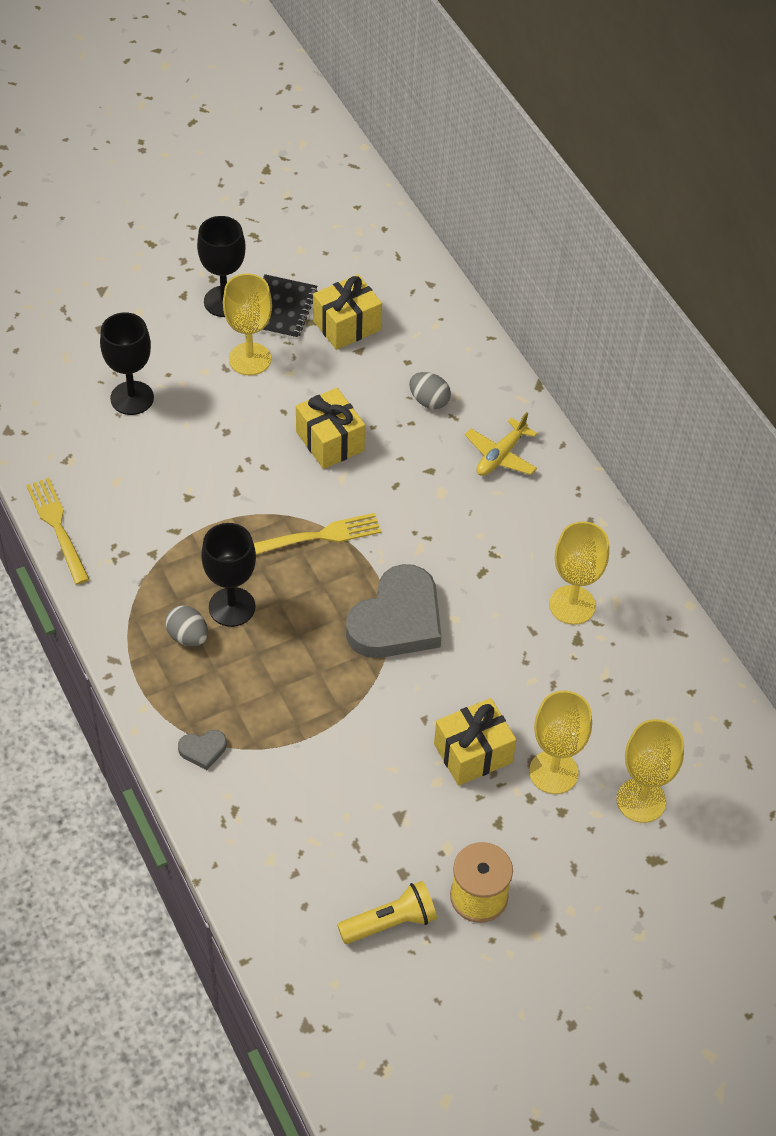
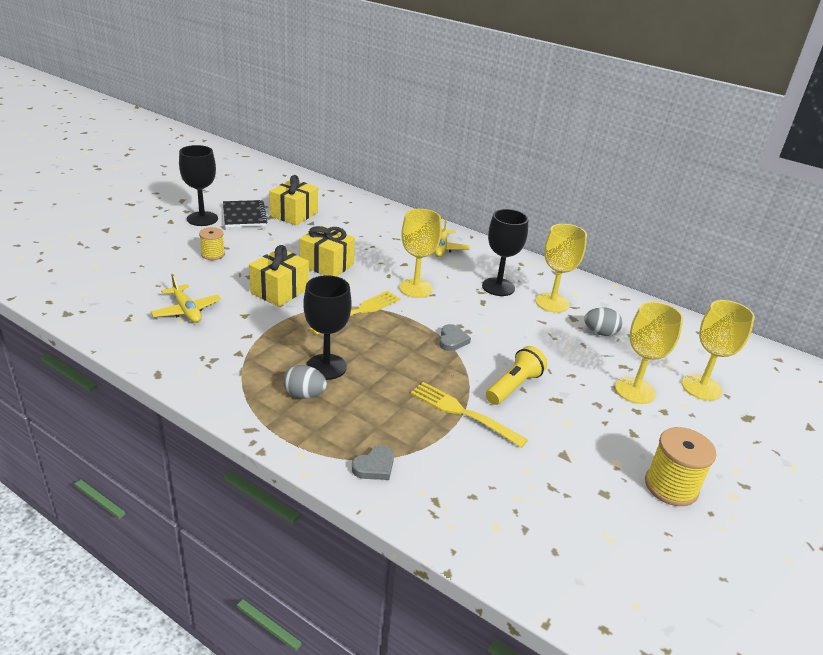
camera: 30 degrees left, 20 degrees down
(57, 527) = (145, 358): yellow fork -> yellow fork (463, 413)
(130, 468) = (186, 310): none -> yellow plane
(132, 398) = (164, 275): black goblet -> black goblet (498, 287)
(204, 378) = (213, 254): none -> yellow spool
(250, 359) = (240, 240): yellow goblet -> yellow goblet (415, 288)
(390, 922) = (630, 533): yellow flashlight -> yellow flashlight (514, 386)
(397, 620) = (452, 340): grey heart -> grey heart, size x0.42
(429, 401) = (375, 235): grey egg -> grey egg (600, 333)
(473, 753) = (574, 398): yellow gift -> yellow gift (279, 291)

